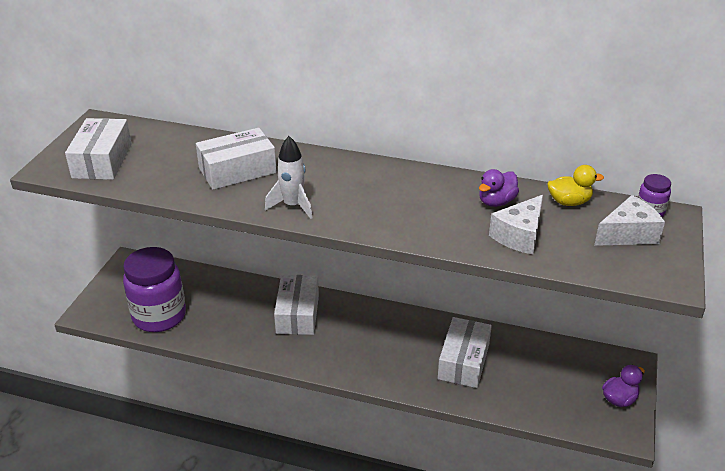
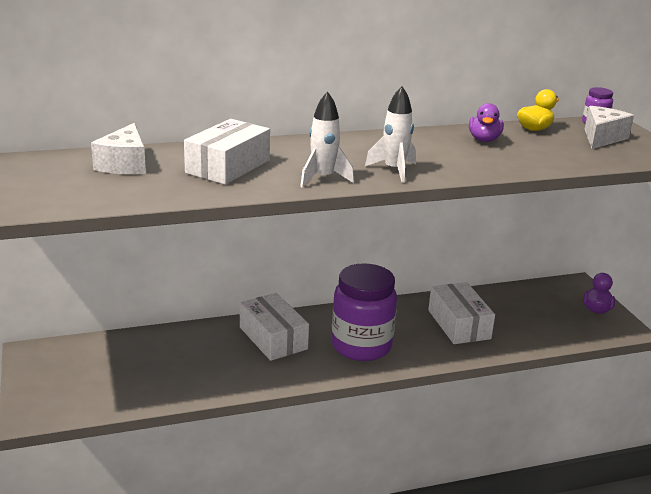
camera: 35 degrees left, 10 degrees down
(102, 161) = (62, 189): white box -> none
(159, 316) = (126, 388): purple jar -> purple jar (361, 346)
(363, 215) = (394, 170): none -> white rocket
(519, 236) = (534, 155): white cheese -> white cheese (124, 164)

